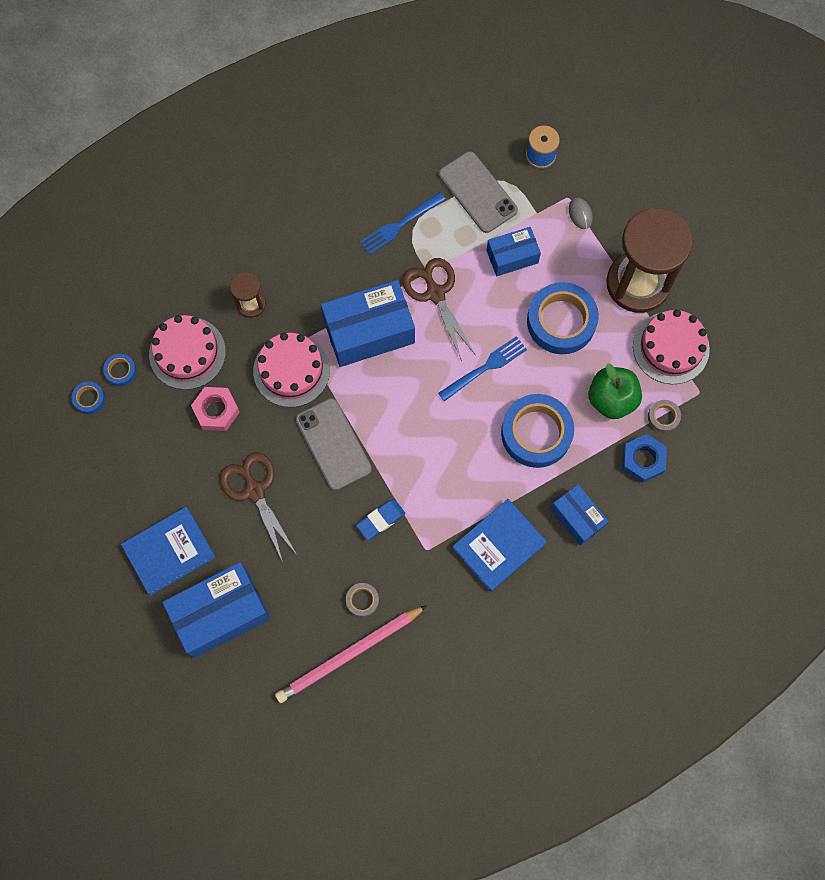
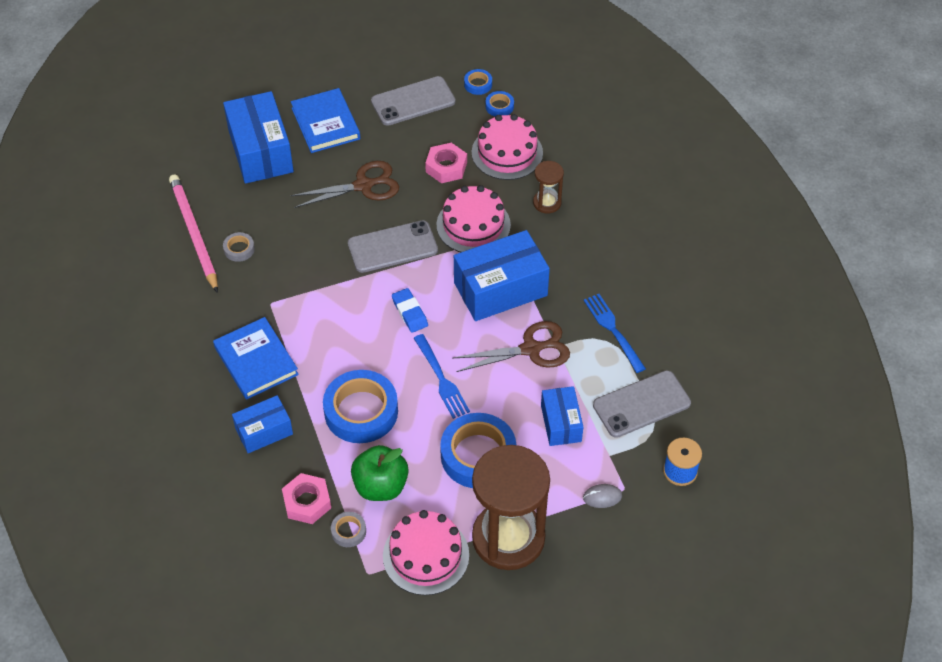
camera: 100 degrees right, 20 degrees down
(123, 463) = (413, 101): none -> grey phone
(369, 331) = (500, 289): blue box -> blue box turned 75 degrees clockwise
(381, 520) = (309, 273): blue eraser -> blue eraser (410, 312)
(643, 460) = (307, 502): blue nut -> pink nut

